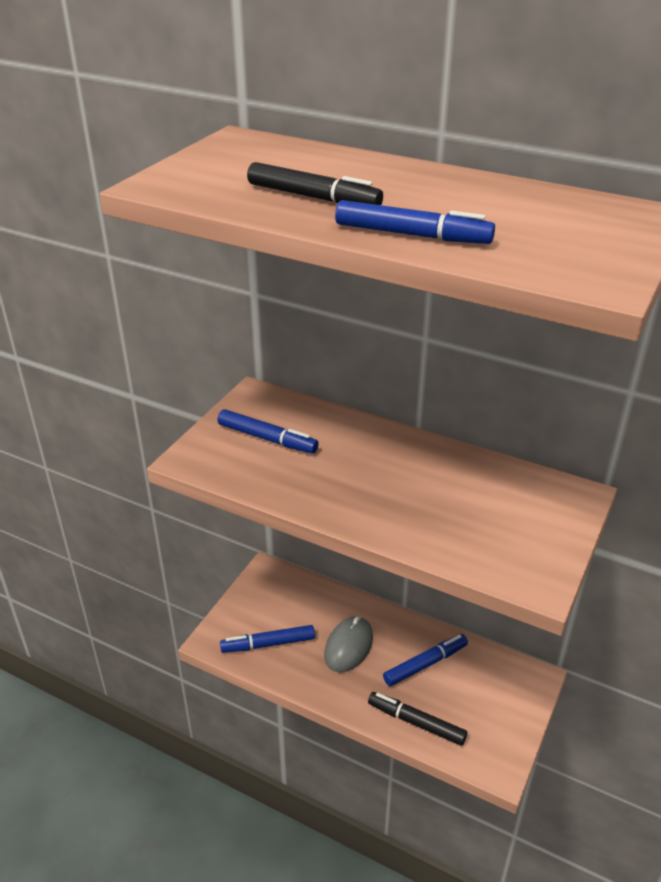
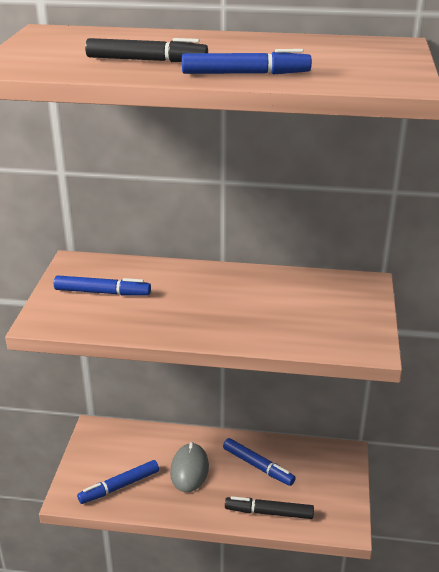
camera: 20 degrees left, 5 degrees down
(425, 664) = (258, 466): blue marker -> blue marker turned 90 degrees clockwise

